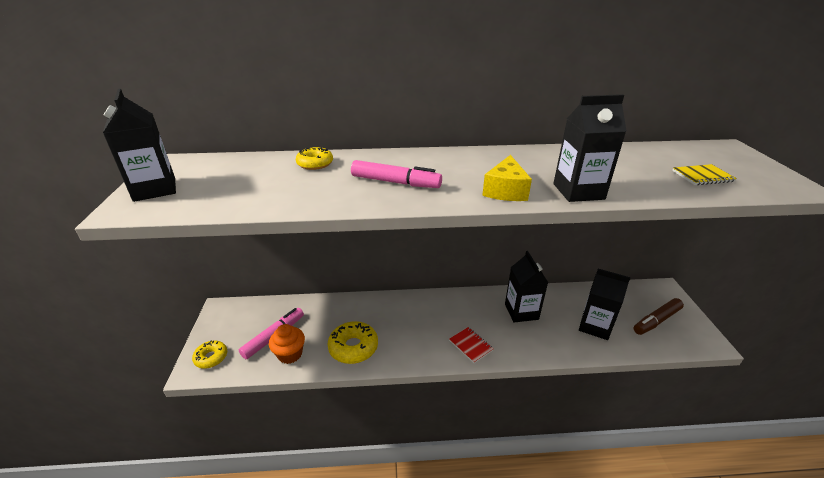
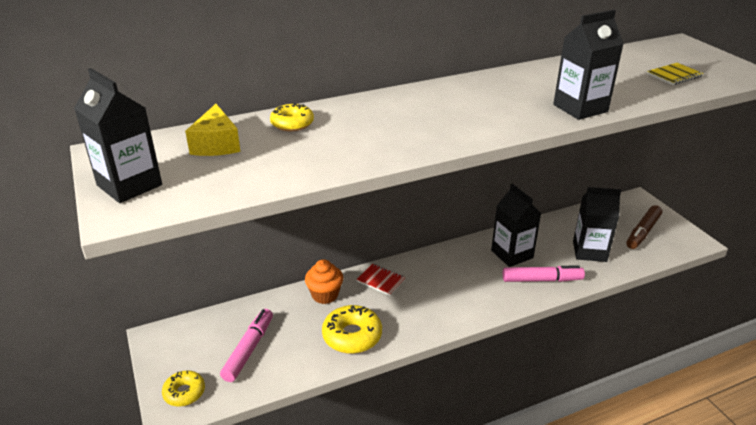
camera: 20 degrees left, 0 degrees up
(290, 354) = (282, 362): orange cupcake -> orange cupcake (325, 295)
(395, 182) = (400, 129): pink marker -> pink marker (542, 280)
(470, 345) = (478, 301): red notebook -> red notebook (381, 280)
(505, 190) = (514, 119): yellow cheese -> yellow cheese (216, 144)

